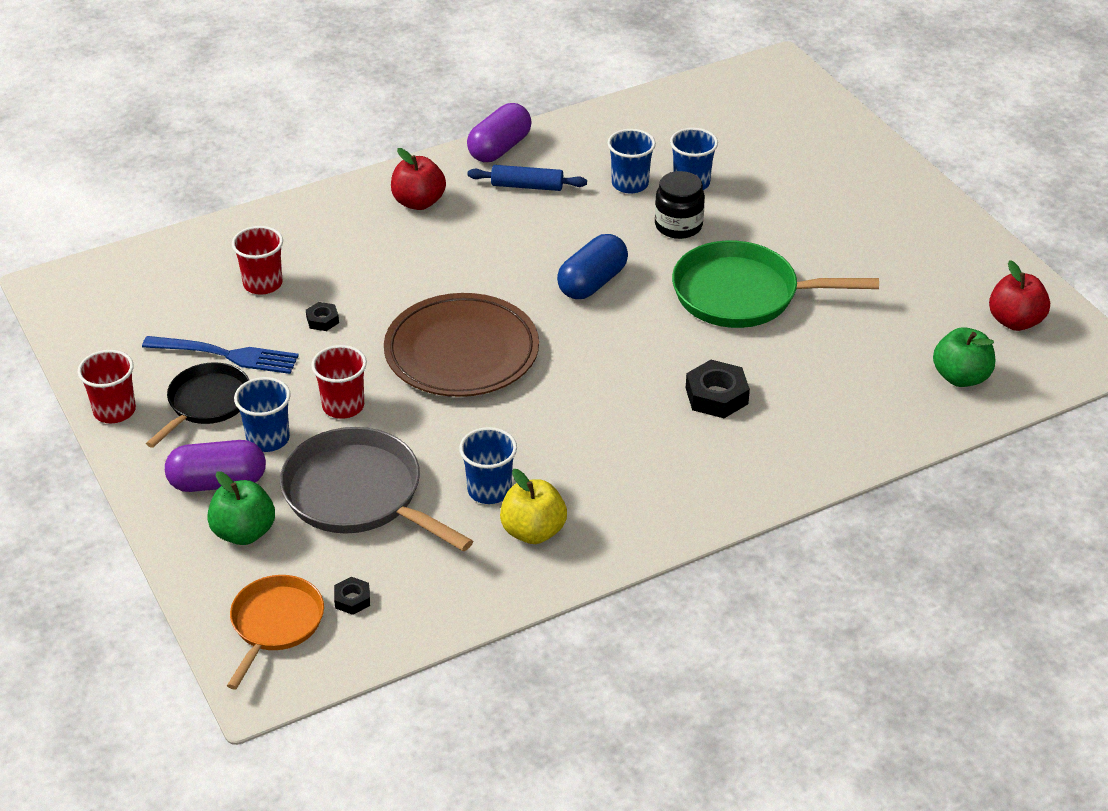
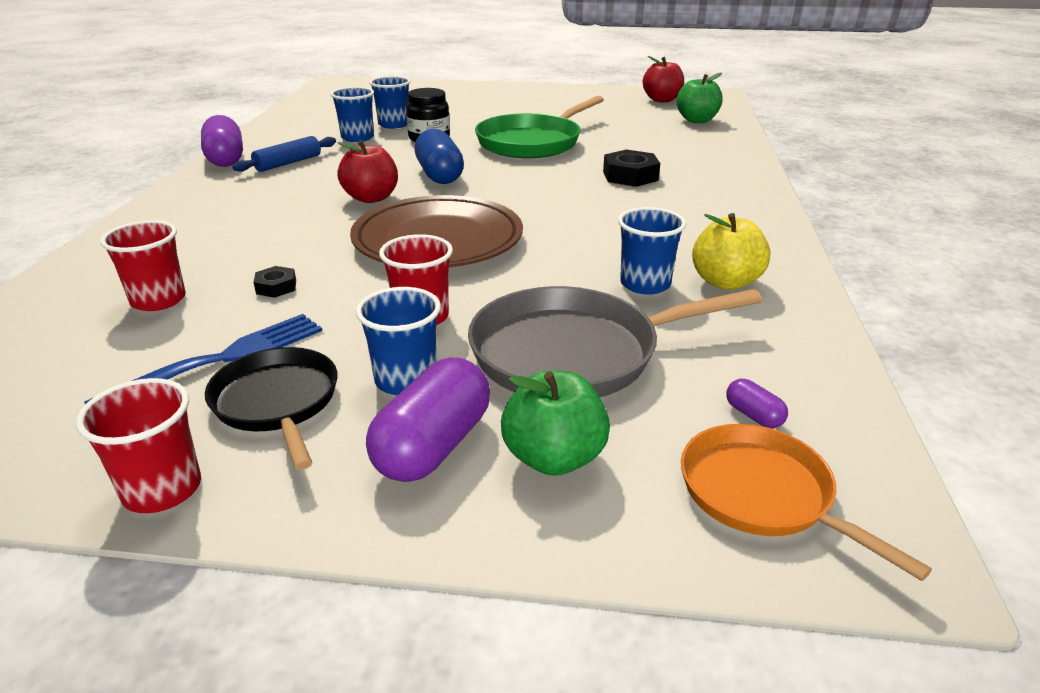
camera: 55 degrees left, 10 degrees down
(352, 599) = (753, 415): black nut -> purple capsule
(418, 202) = (216, 200): red apple -> red apple (371, 198)

